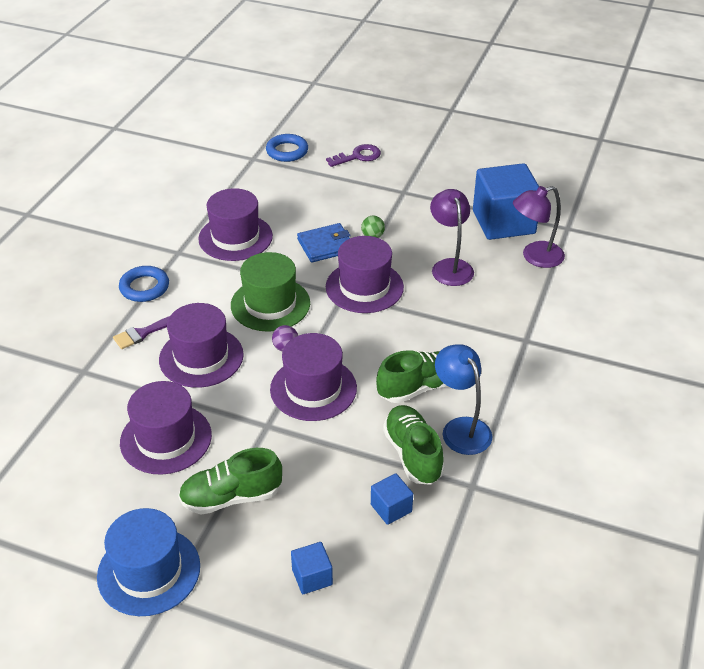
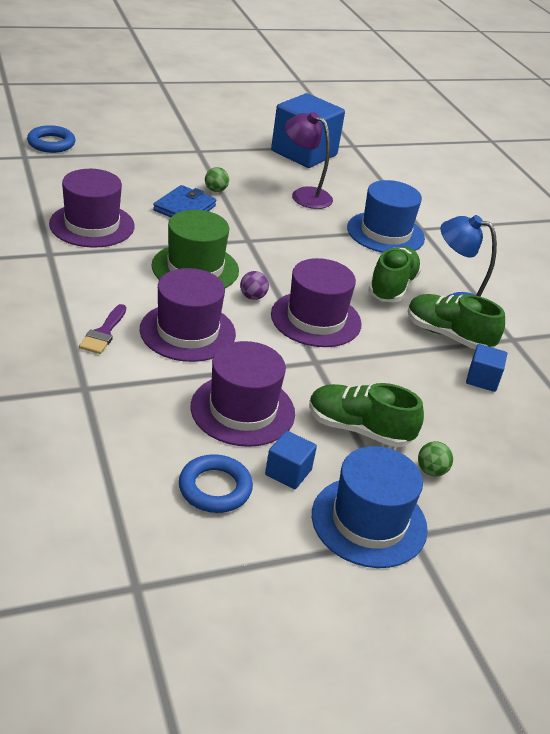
camera: 45 degrees left, 5 degrees down
(144, 287) = (53, 294): blue ring -> blue ring (215, 488)
(231, 497) = (359, 429): green shoe -> green shoe turned 75 degrees clockwise
(244, 560) = (431, 471): none -> green ball
(312, 577) = (494, 455): blue cube -> blue cube (288, 472)
(358, 156) = (124, 133): purple key -> none
(364, 287) = (258, 230): purple hat -> none
(482, 332) = (385, 233): none -> blue hat
(535, 257) = (356, 171): purple lamp -> none

